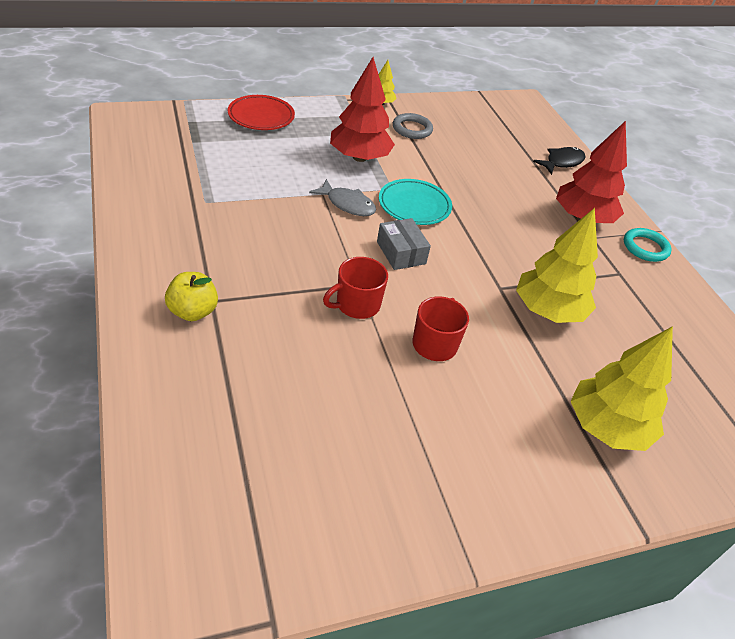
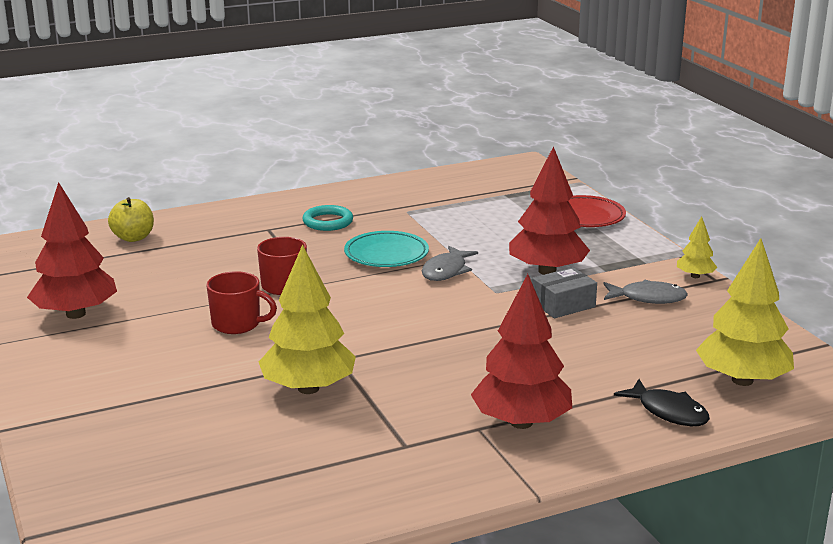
camera: 90 degrees right, 20 degrees down
(193, 312) = (252, 224): yellow apple -> yellow apple (133, 238)
(399, 480) = (75, 314): none -> red tree
(401, 253) = (375, 302): grey box -> grey box (563, 304)
(412, 129) = (648, 298): grey ring -> grey fish
(414, 206) = (469, 306): turquoise plate -> turquoise plate (386, 254)
(607, 427) = (132, 417): yellow tree -> yellow tree (742, 380)
(645, 247) = (480, 474): turquoise ring -> turquoise ring (328, 222)

